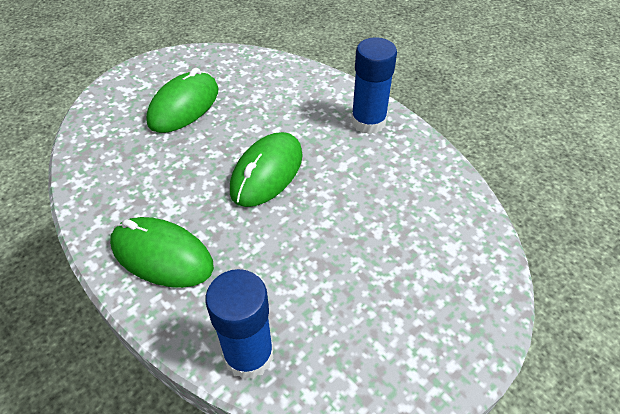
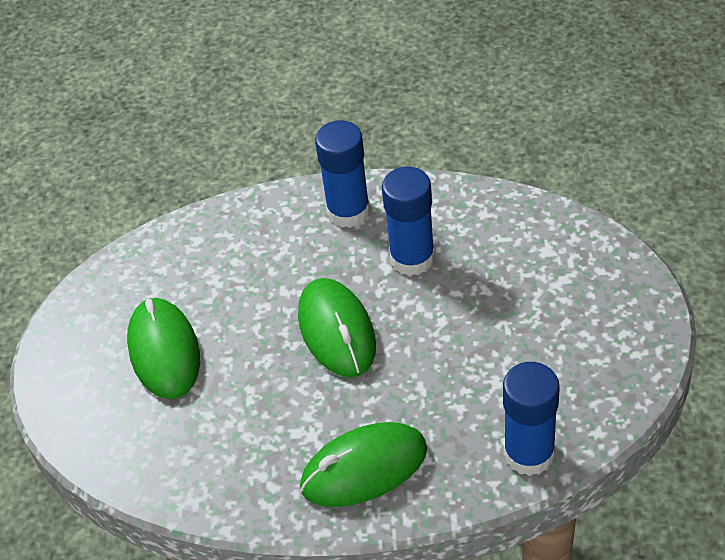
camera: 45 degrees left, 0 degrees up
(363, 175) = (412, 258): none -> blue glue stick

